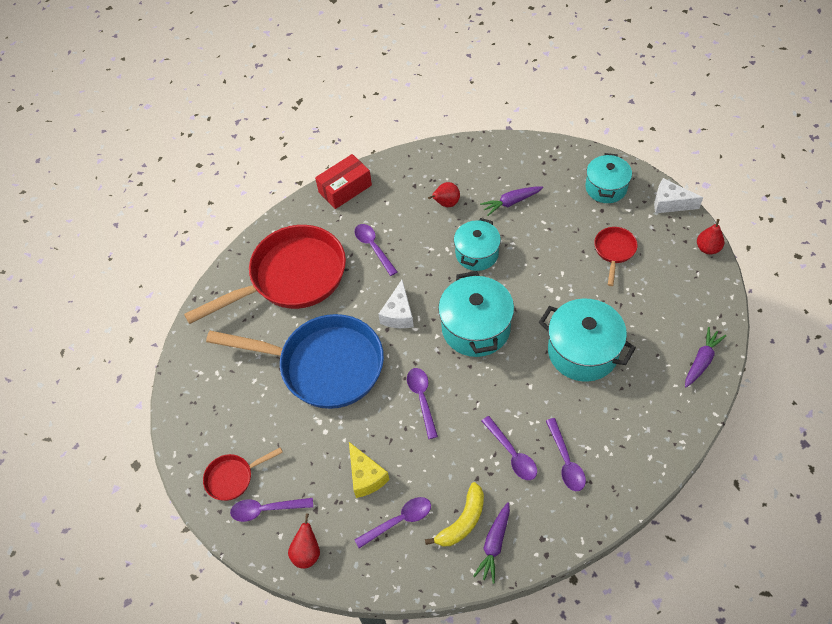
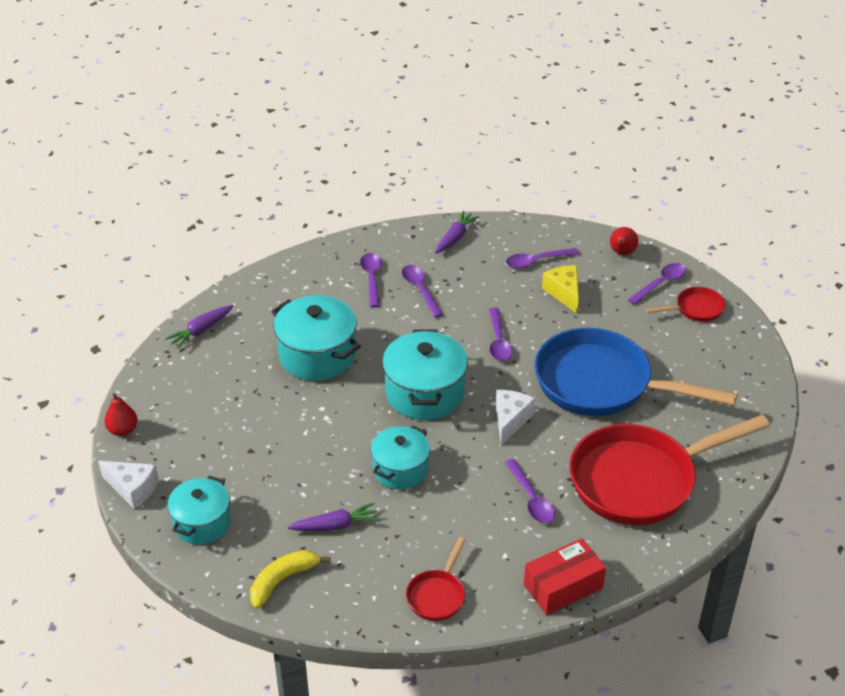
camera: 175 degrees left, 15 degrees down
(266, 509) = (660, 283): purple spoon -> purple spoon turned 45 degrees counterclockwise
(446, 203) = (423, 539): red pear -> none
(462, 521) = (479, 254): yellow banana -> yellow banana (282, 580)
(614, 251) = (233, 445): red pan -> red pan (437, 595)

